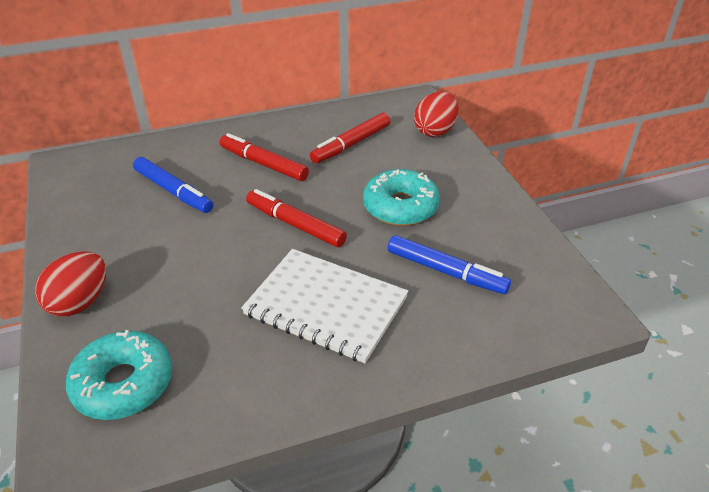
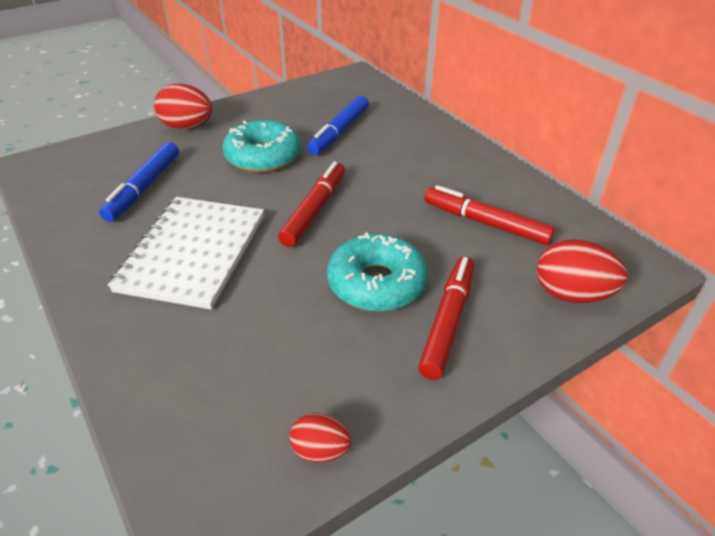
camera: 75 degrees right, 0 degrees up
(123, 383) = (101, 167): turquoise donut -> turquoise donut (263, 156)
(263, 164) = (409, 170): red marker -> red marker (447, 321)
(446, 271) = (263, 340): blue marker -> blue marker (144, 188)
(544, 255) = (320, 450): none -> red egg

